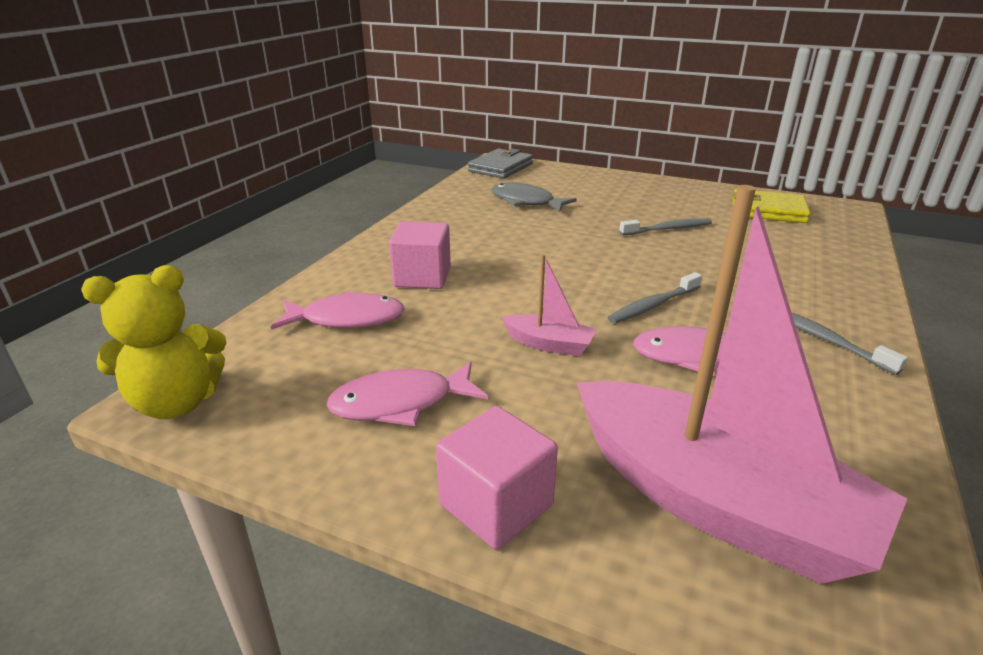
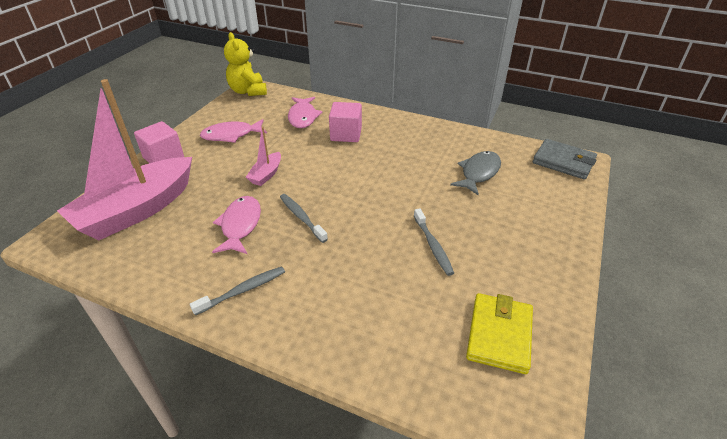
camera: 90 degrees right, 10 degrees up
(401, 403) = (231, 135): pink fish -> pink fish turned 90 degrees counterclockwise

